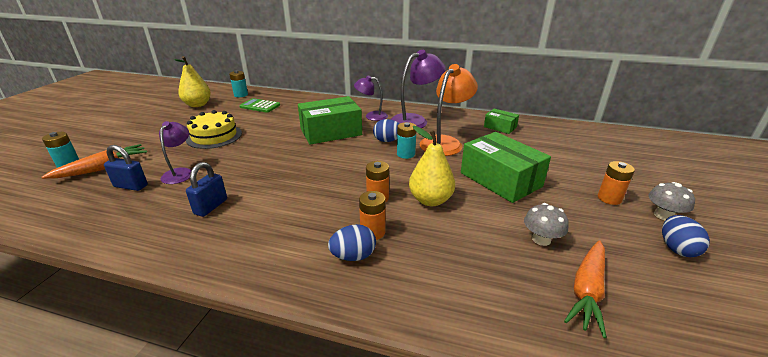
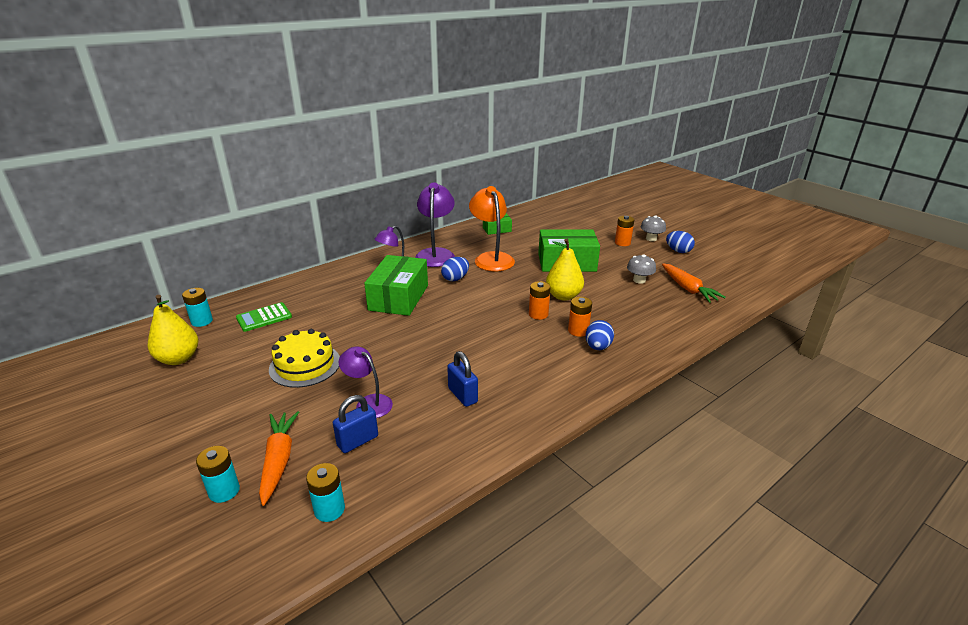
camera: 55 degrees left, 0 degrees up
(406, 154) = (488, 280): turquoise battery -> turquoise battery (329, 509)

